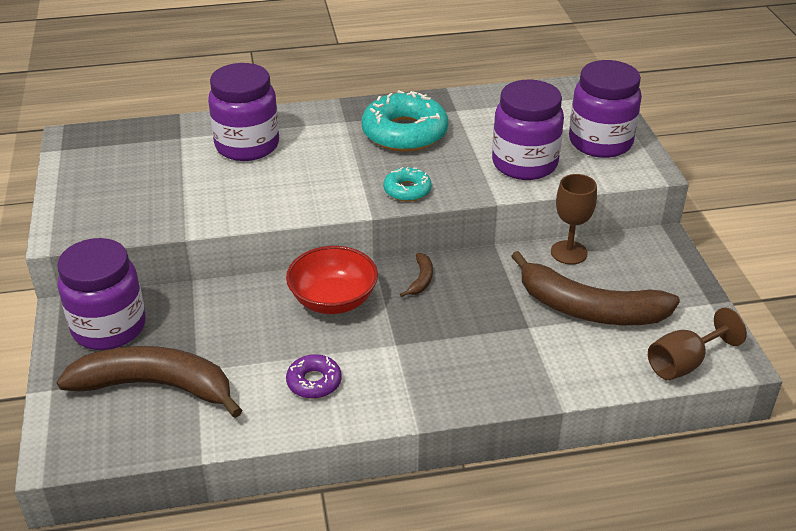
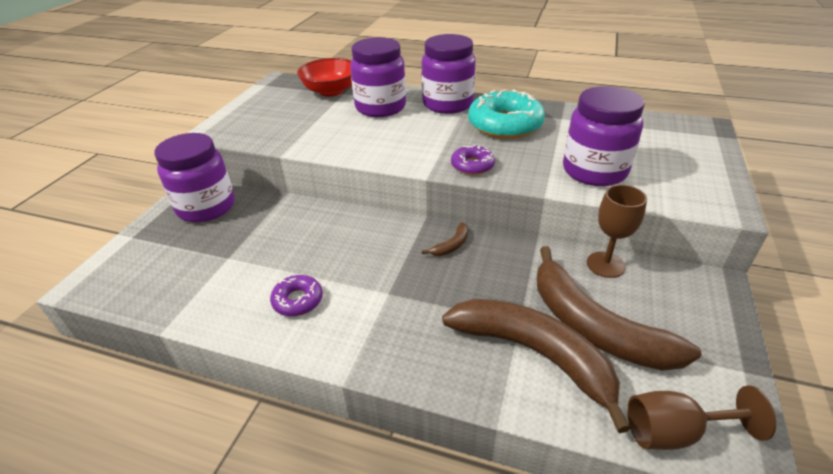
camera: 30 degrees right, 0 degrees up
(156, 386) = (191, 259): brown banana -> brown banana (534, 354)
(333, 300) = (369, 238): red bowl -> red bowl (331, 91)
(407, 190) = (472, 165): turquoise donut -> purple donut
(600, 142) = (684, 171): purple jar -> purple jar (448, 104)

